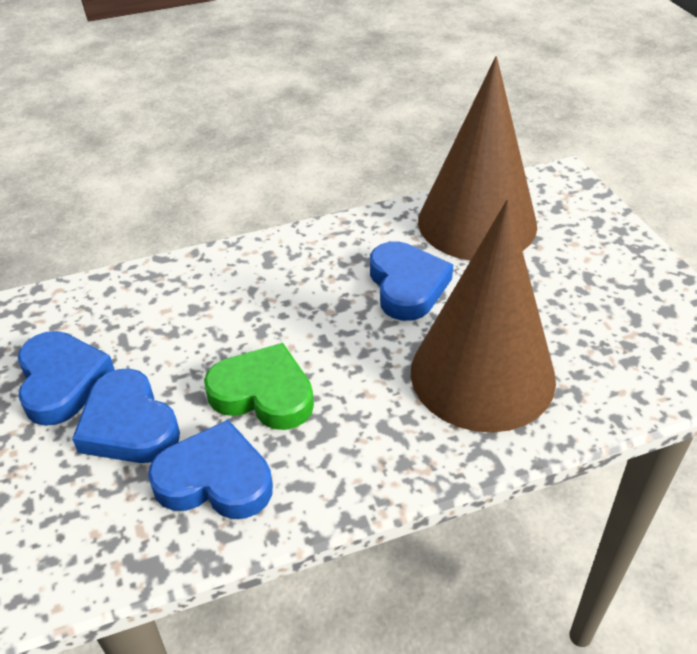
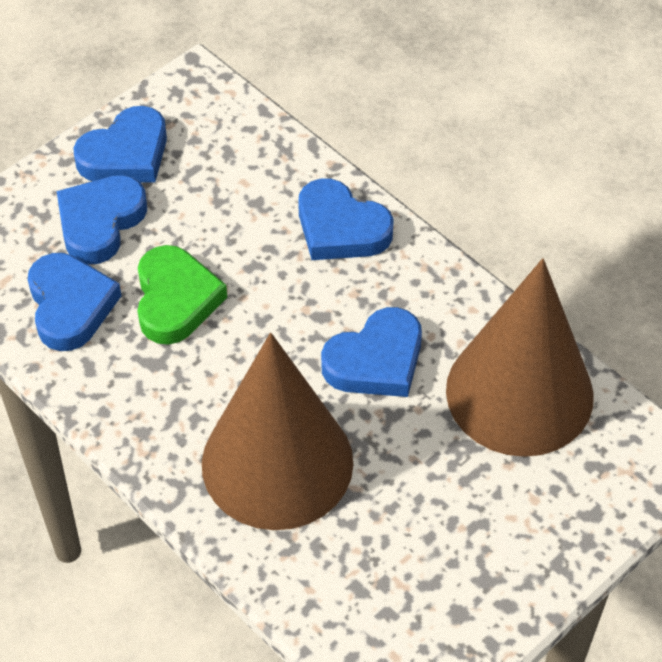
camera: 65 degrees right, 10 degrees up
(260, 267) = (341, 228): none -> blue heart

